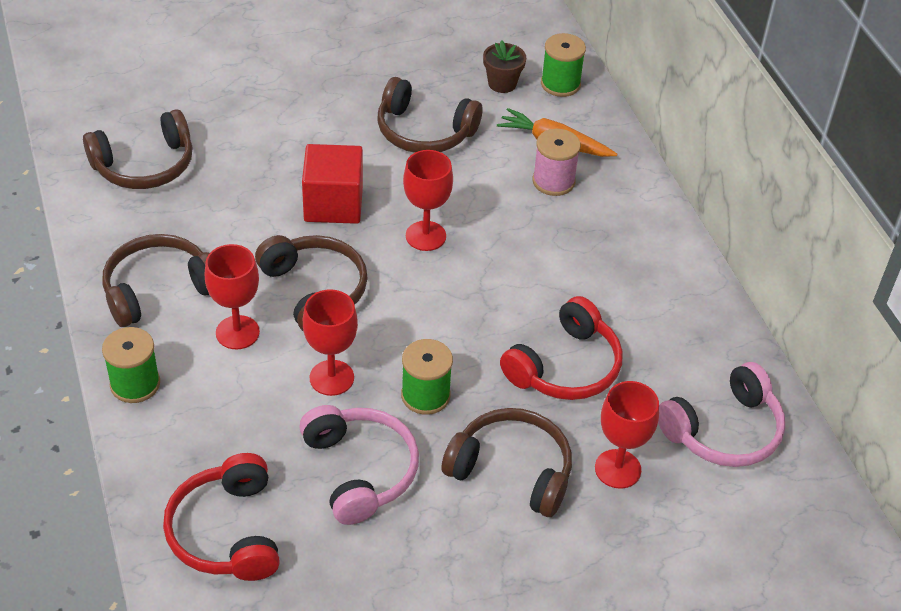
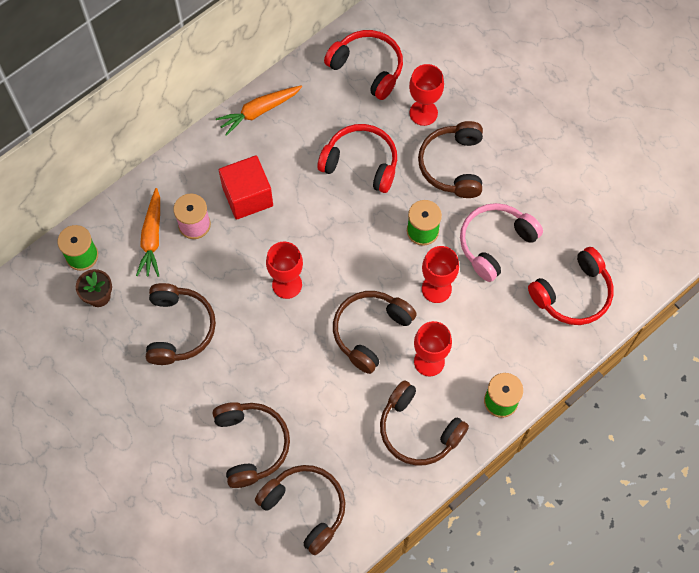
camera: 110 degrees left, 20 degrees up
(247, 146) = (251, 445): none -> brown headphones
(333, 204) = (284, 357): red cube -> red cube (247, 196)
(695, 289) = (259, 111): none -> orange carrot
(724, 431) = (368, 68): pink headphones -> red headphones

